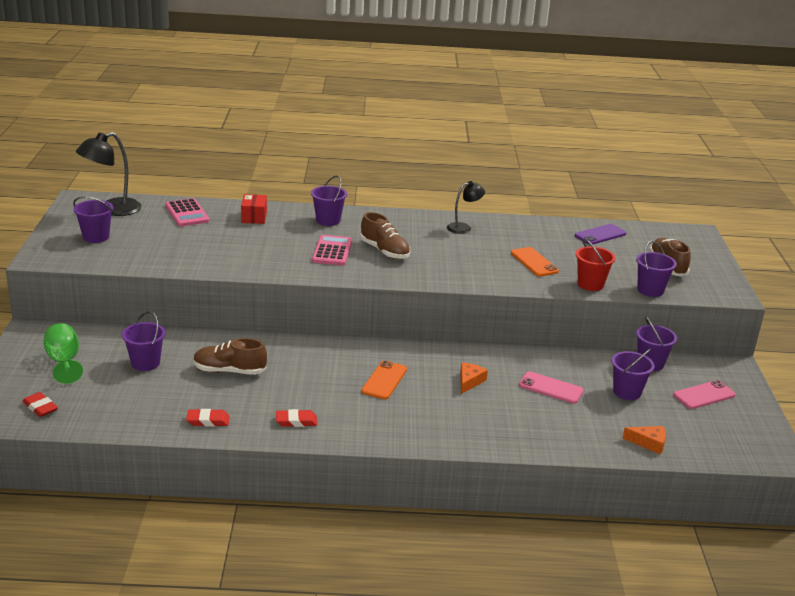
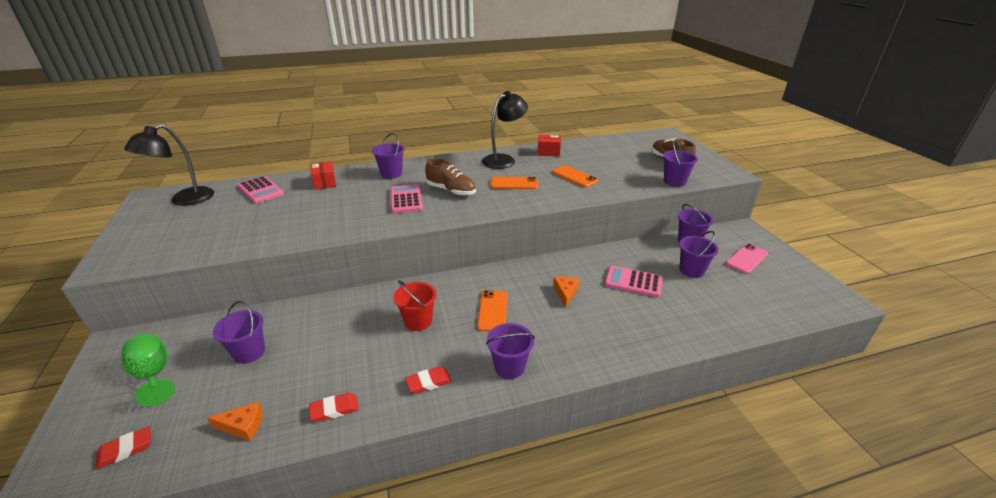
camera: 15 degrees left, 5 degrees up
(40, 407) = (125, 449): red eraser -> red eraser turned 60 degrees counterclockwise
(96, 237) = (169, 230): purple bucket -> purple bucket (509, 367)
(229, 371) = (341, 339): brown shoe -> none
(458, 257) = (514, 183): none -> orange phone
(463, 227) = (504, 160): black lamp -> black lamp, size x1.64
(523, 228) = (548, 152): none -> red box
(550, 388) = (633, 282): pink phone -> pink calculator
(590, 284) = (629, 186): red bucket -> red bucket (418, 321)
(600, 235) = (606, 147): purple phone -> none
(649, 443) = (744, 316): orange cheese -> orange cheese (243, 426)

